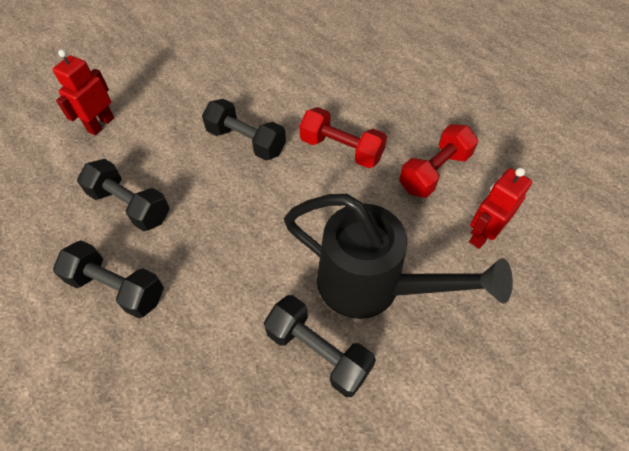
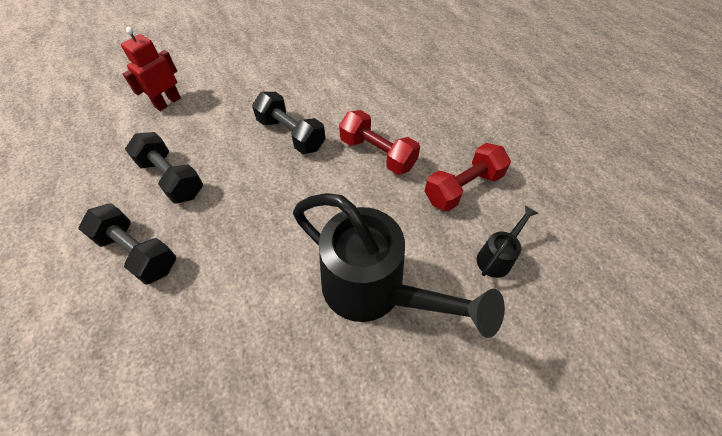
camera: 10 degrees right, 0 degrees up
(318, 352) = (305, 347): black dumbbell -> none
(482, 235) = (497, 257): red robot -> black watering can

